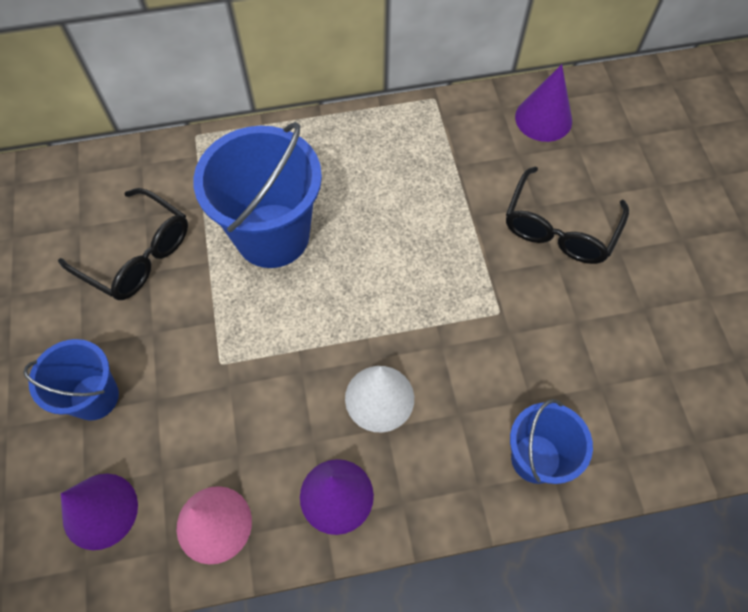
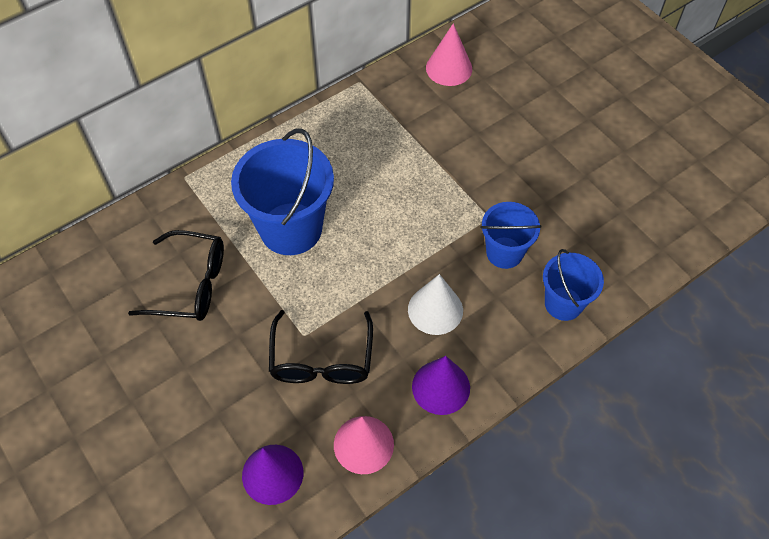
camera: 25 degrees left, 5 degrees down
(94, 397) = (219, 399): blue bucket -> blue bucket (504, 252)
(543, 118) = (449, 68): purple cone -> pink cone
(559, 229) = (500, 143): black glasses -> black glasses (321, 360)

